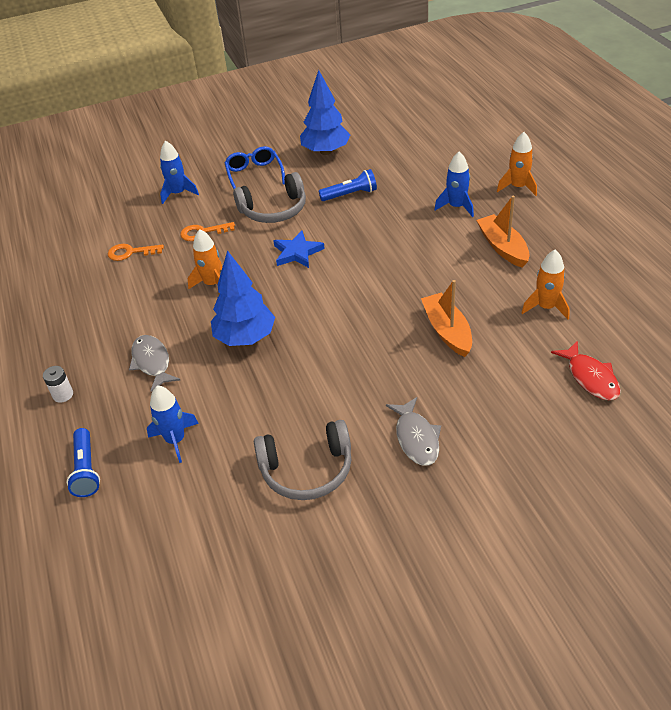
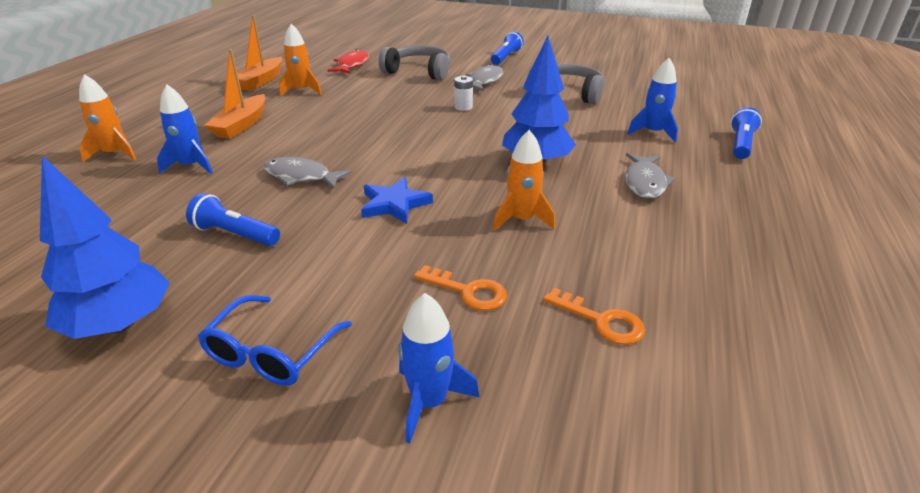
camera: 145 degrees left, 10 degrees down
(63, 395) = (757, 196): white battery -> white battery (463, 107)
(274, 210) = (340, 269): grey headphones -> grey headphones (418, 72)
(380, 237) = (301, 177): none -> grey fish
(447, 331) = (381, 106): orange boat -> orange boat (261, 81)
(463, 522) = (506, 57): none -> blue flashlight

